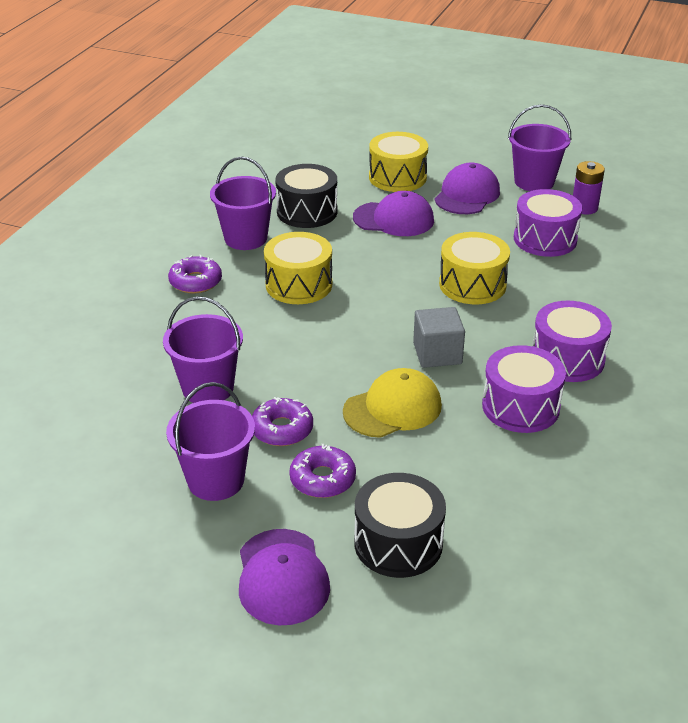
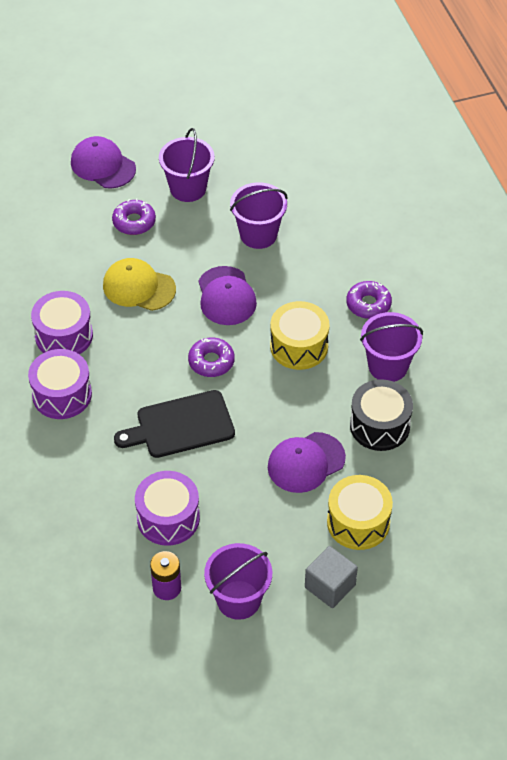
camera: 140 degrees right, 15 degrees up
(282, 429) = (187, 236): purple donut -> purple donut (211, 361)
(393, 408) = (138, 287): yellow cap -> yellow cap turned 90 degrees clockwise
(398, 543) = (63, 213): black drum -> none
(437, 354) = (149, 345): grey cube -> grey cube (330, 586)
(467, 195) = (278, 537): purple cap -> purple cap (226, 296)
(472, 285) = (180, 425): yellow drum -> black cutting board

